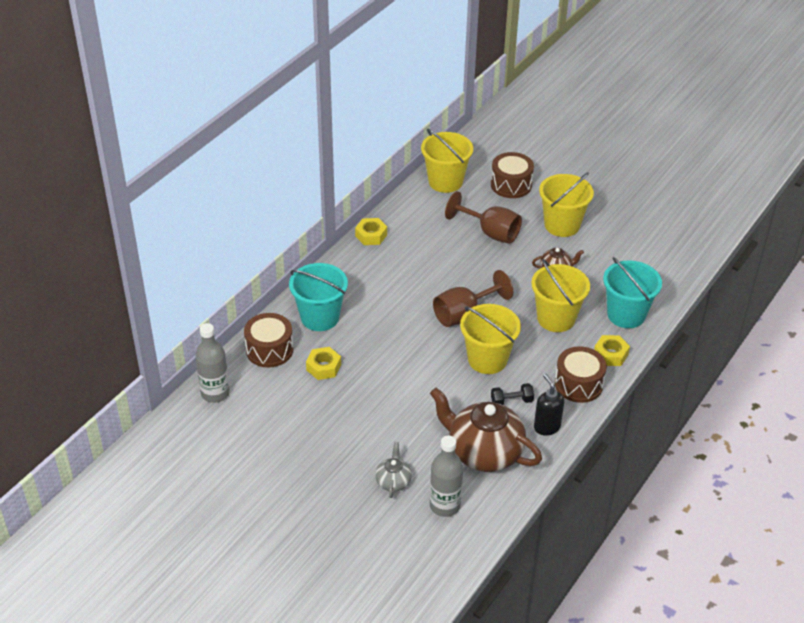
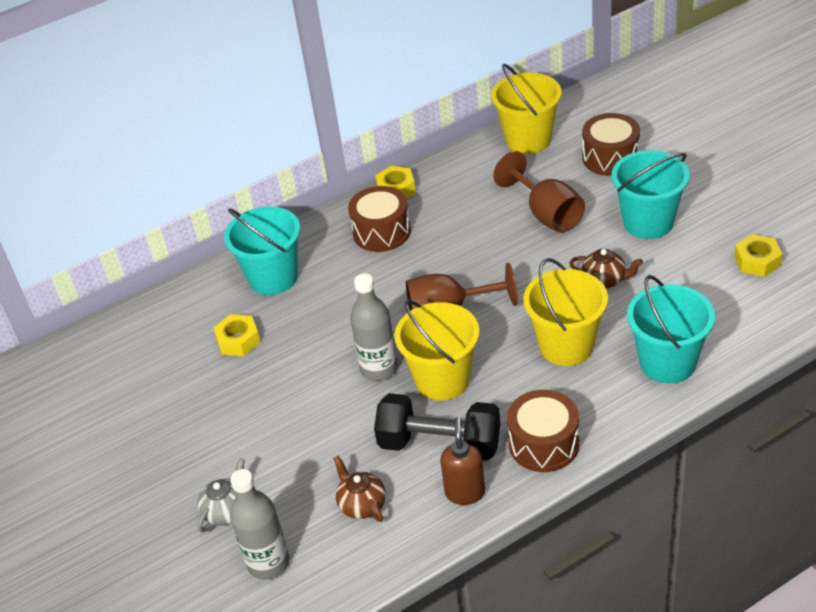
camera: 30 degrees right, 0 degrees up
(215, 393) = (99, 342): grey bottle -> grey bottle (379, 369)
(269, 350) = (192, 304): brown drum -> brown drum (381, 232)
(484, 452) = (362, 504): brown teapot -> brown teapot, size x0.47
(511, 401) = (440, 444): black dumbbell -> black dumbbell, size x2.05
(546, 427) = (465, 492): black soap dispenser -> brown soap dispenser
(562, 225) = (648, 222): yellow bucket -> turquoise bucket
(610, 354) = (613, 413): yellow nut -> yellow nut (757, 261)

